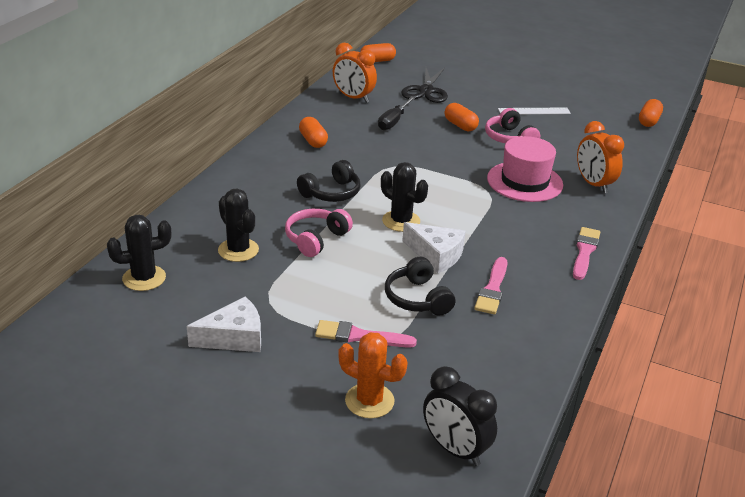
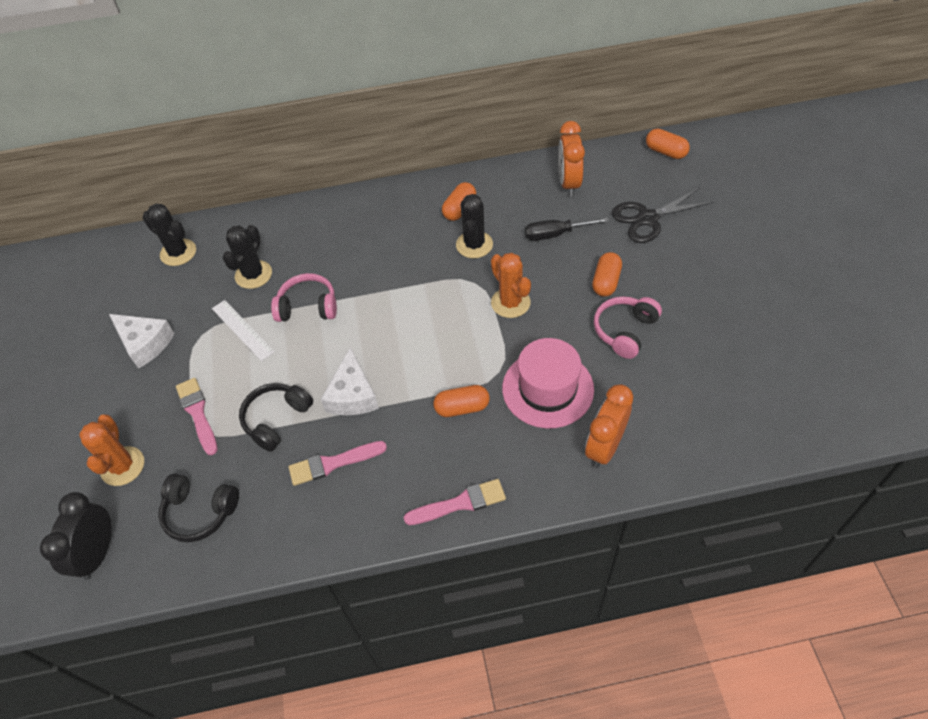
camera: 60 degrees right, 20 degrees up
(331, 193) = (386, 272): black headphones -> black headphones (200, 512)
(401, 221) = (385, 341): black cactus -> black cactus (474, 245)
(432, 162) = (510, 303): none -> orange cactus
(534, 111) = (711, 318): white ruler -> white ruler (242, 330)
(648, 121) = (821, 428): orange capsule -> orange capsule (462, 407)

